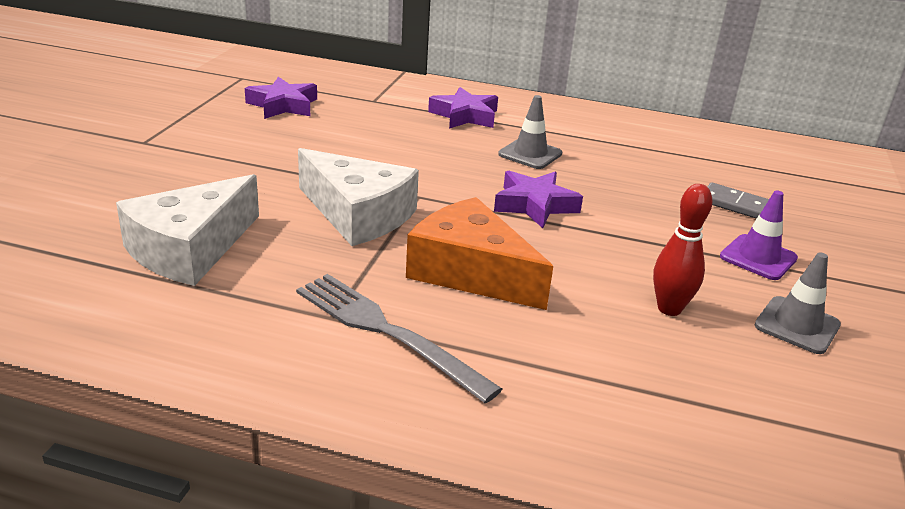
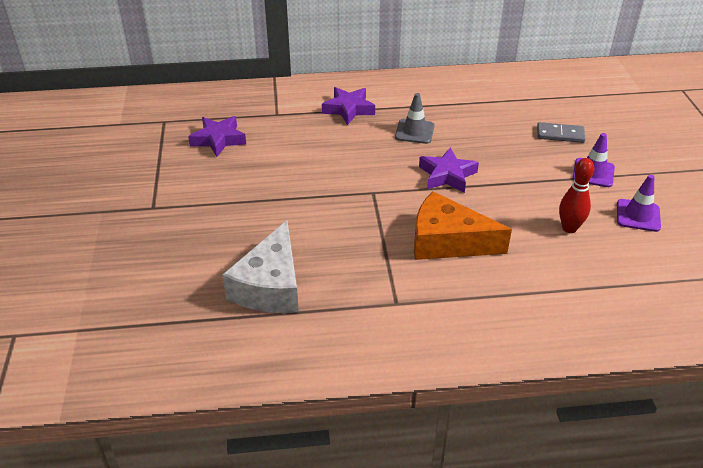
camera: 20 degrees left, 10 degrees up
(358, 214) = (349, 221): white cheese -> none
(386, 331) = (433, 301): grey fork -> none
(797, 325) = (638, 215): grey traffic cone -> purple traffic cone

